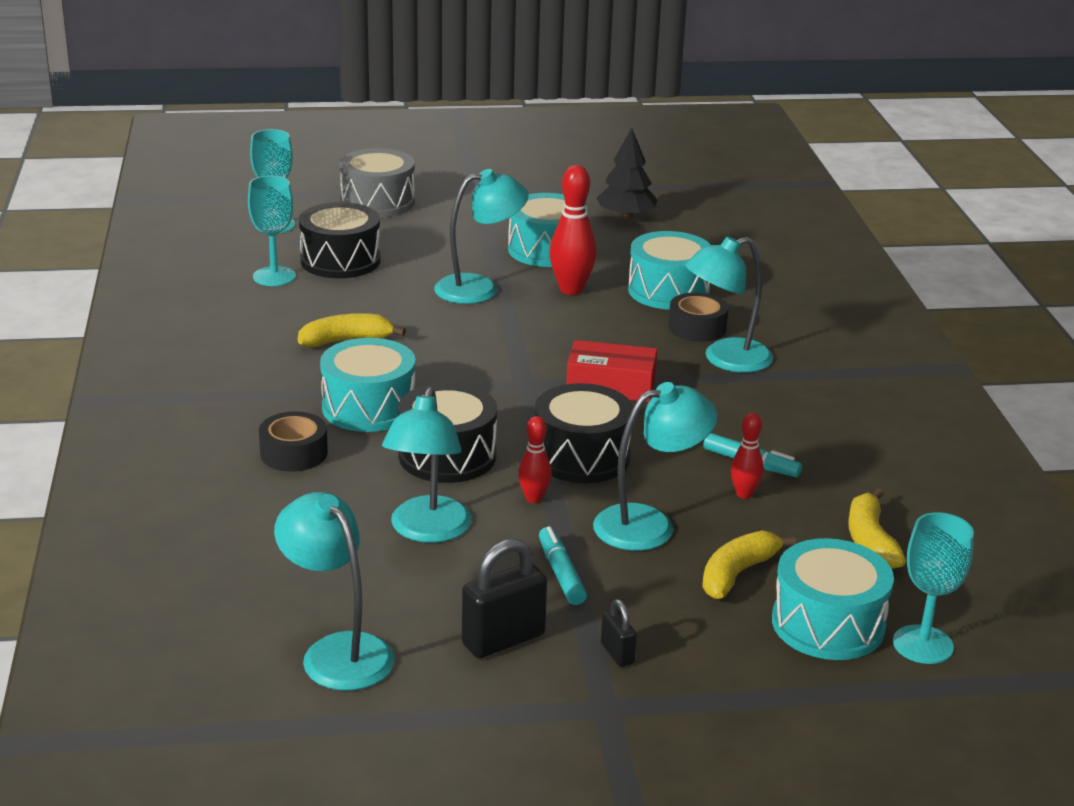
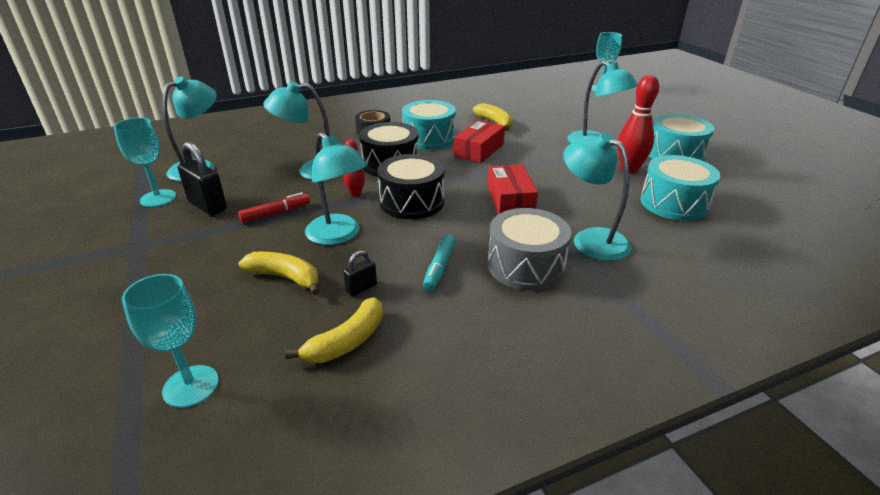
camera: 75 degrees right, 5 degrees up
(274, 276) = (545, 98): turquoise goblet -> turquoise goblet (158, 198)
(340, 260) = (581, 107): black drum -> none
(377, 202) = (664, 104): grey drum -> grey drum (526, 266)
(443, 375) = (479, 150): none -> red box
(561, 573) = (275, 213): turquoise marker -> red marker
(617, 653) = (191, 242): black padlock -> black padlock (361, 288)
(626, 216) = (771, 173): black tree -> none
(697, 328) = (629, 221): black tape -> none
(744, 494) = (393, 269): red bowling pin -> none
(828, 624) = (222, 327): turquoise drum -> none
(870, 541) = (346, 341): yellow banana -> yellow banana turned 150 degrees clockwise

